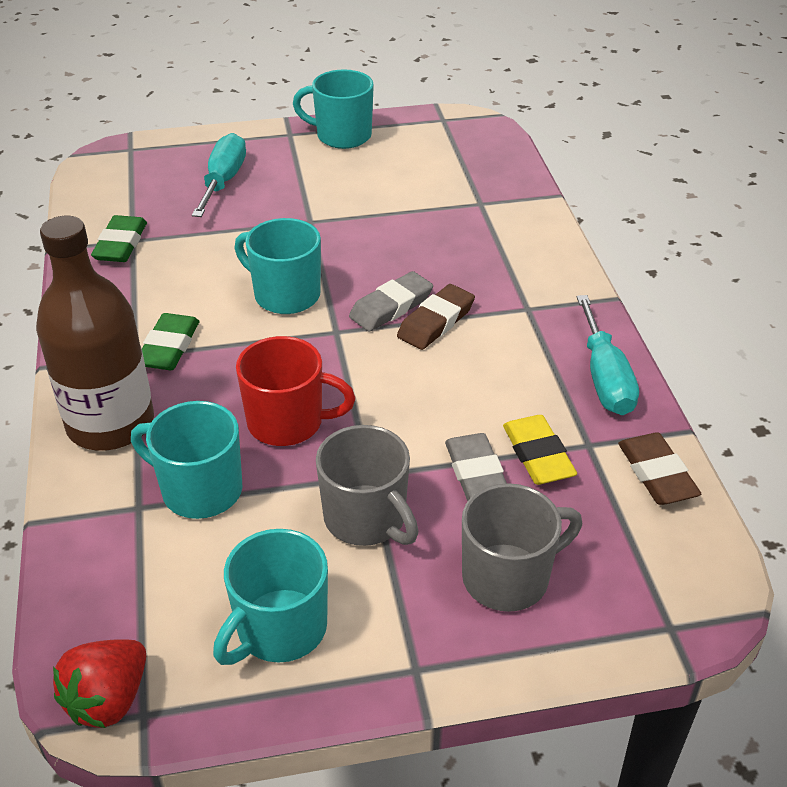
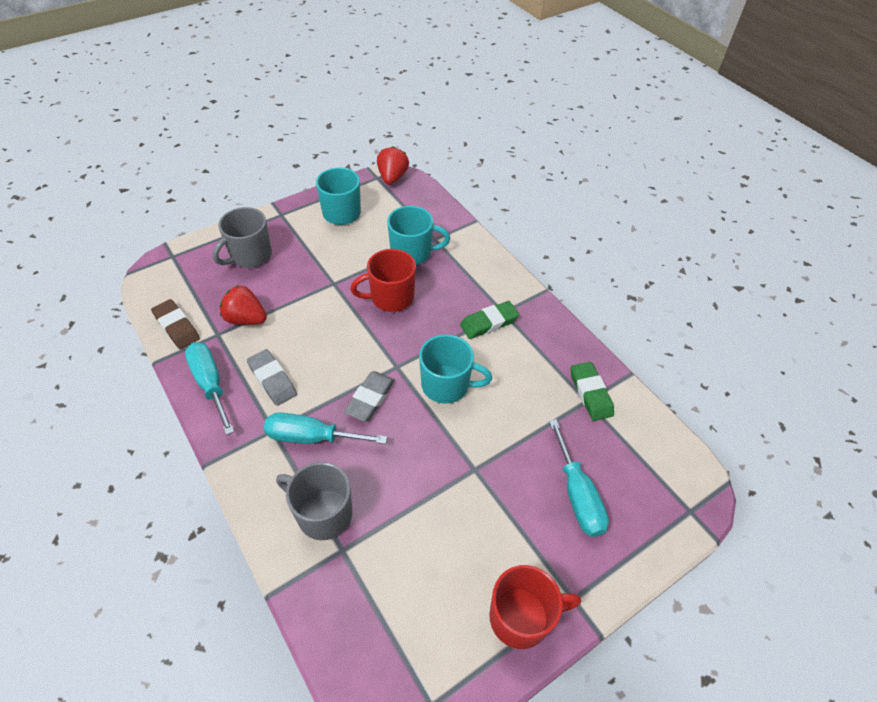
camera: 155 degrees right, 10 degrees up
(110, 424) = (481, 270): brown bottle -> none
(169, 347) = (489, 322): green eraser -> green eraser turned 75 degrees clockwise
(342, 136) = (521, 617): turquoise mug -> red mug
(366, 519) = (325, 262): grey mug -> grey mug (323, 513)
(436, 322) = (334, 395): brown eraser -> none
(476, 474) = (277, 299): grey eraser -> grey eraser (272, 380)
(481, 289) = (311, 437): none -> turquoise screwdriver
(538, 455) = (246, 319): yellow eraser -> red strawberry

